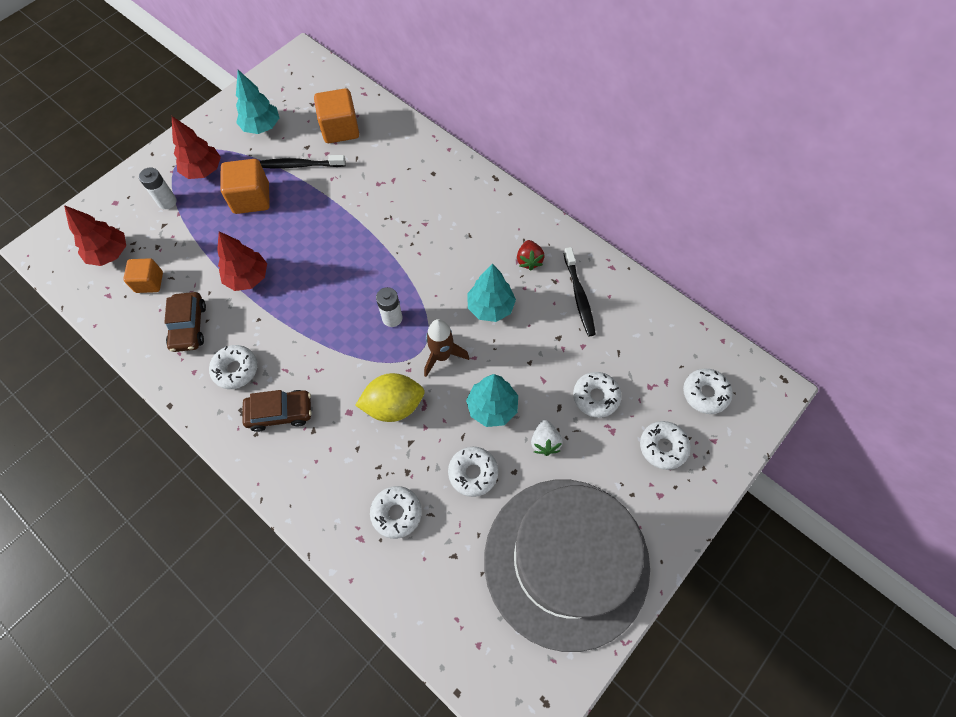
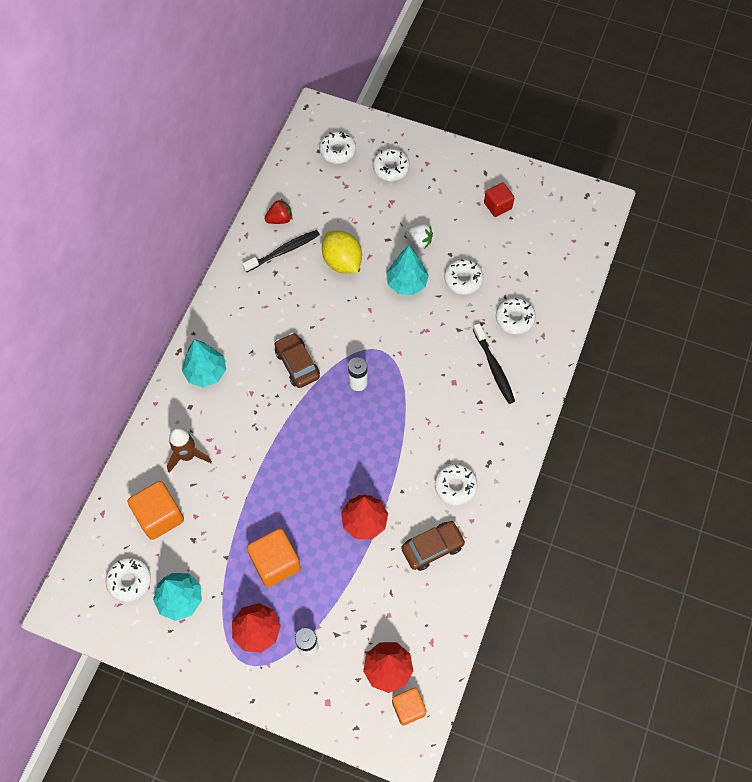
camera: 110 degrees left, 0 degrees up
(149, 282) = (403, 610): orange cube -> orange cube (408, 708)
(280, 413) = (476, 433): brown car -> brown car (297, 364)
(299, 165) = (219, 535): black toothbrush -> black toothbrush (494, 367)
(393, 405) = (434, 352): yellow lemon -> yellow lemon (342, 262)
(442, 356) = (377, 332): brown rocket -> brown rocket (188, 455)
(490, 307) = (318, 312): turquoise tree -> turquoise tree (206, 372)
(529, 260) = (262, 297): red strawberry -> red strawberry (280, 219)
(545, 442) = (419, 241): white strawberry -> white strawberry turned 45 degrees clockwise
(566, 561) = (497, 206): grey hat -> red cube
(595, 397) = (369, 218): white donut -> white donut (129, 581)

